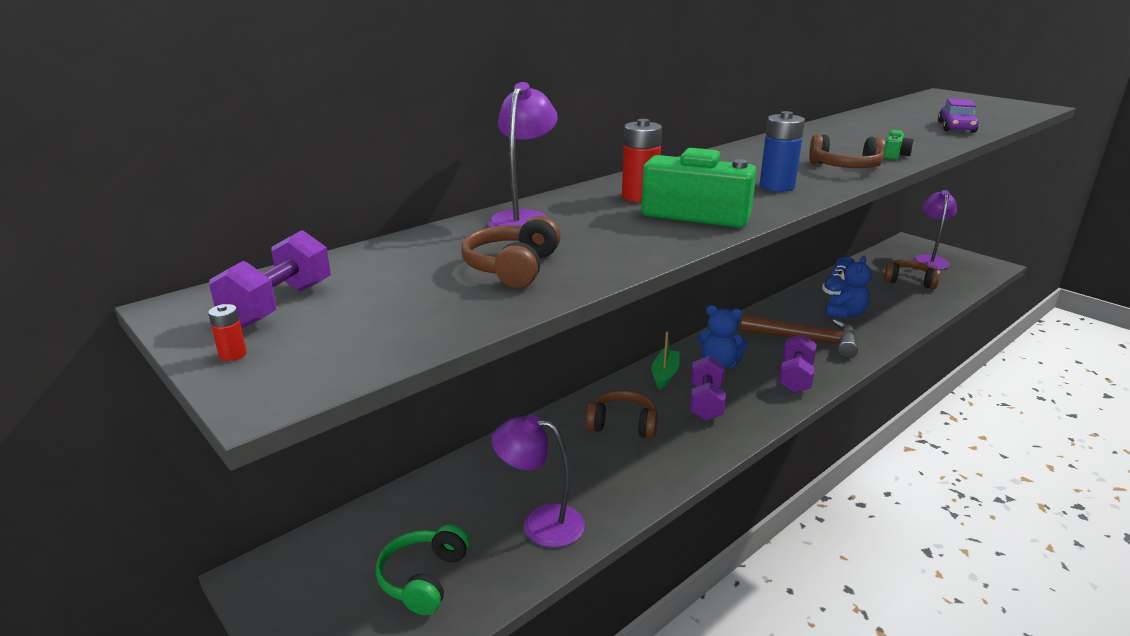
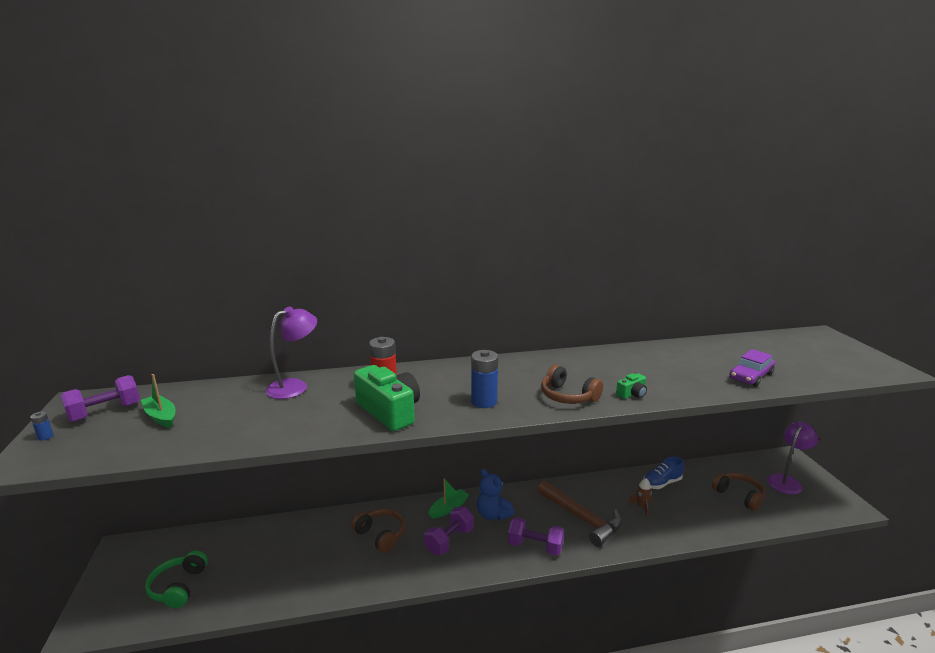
camera: 30 degrees right, 5 degrees down
(233, 355) = (45, 437): red battery -> blue battery
(393, 287) = (161, 417): none -> green boat
(424, 578) = (178, 586): green headphones -> green headphones turned 45 degrees counterclockwise
(512, 268) = (228, 422): brown headphones -> none
(540, 523) = (264, 581): purple lamp -> none
(795, 377) = (535, 546): purple dumbbell -> purple dumbbell turned 60 degrees clockwise
(845, 314) = (641, 507): blue teddy bear -> brown rocket

